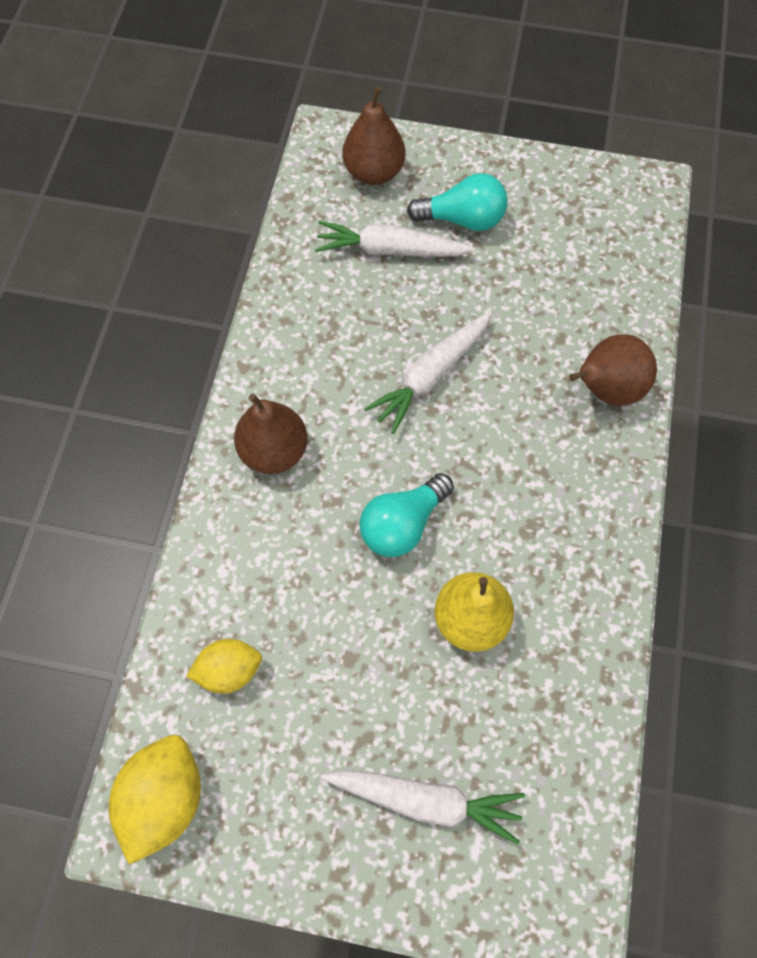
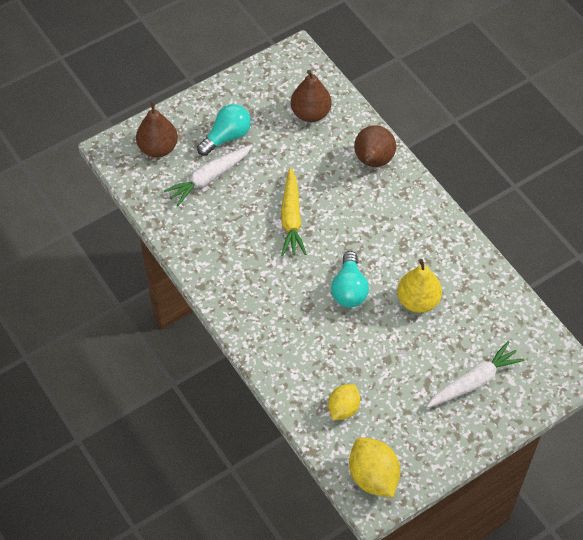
camera: 45 degrees left, 10 degrees down
(274, 451) = (259, 309): brown pear -> brown pear (310, 113)
(431, 375) = (291, 218): white carrot -> yellow carrot

